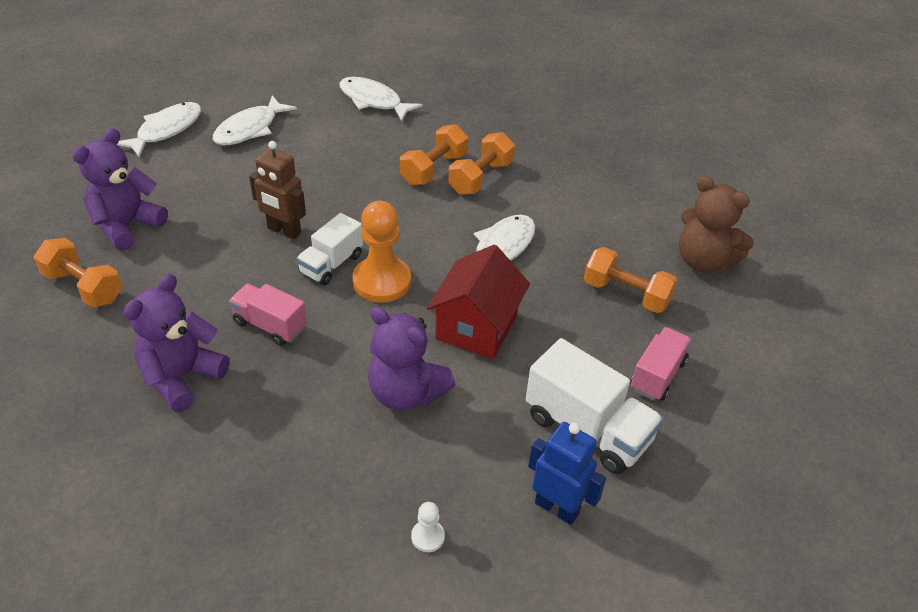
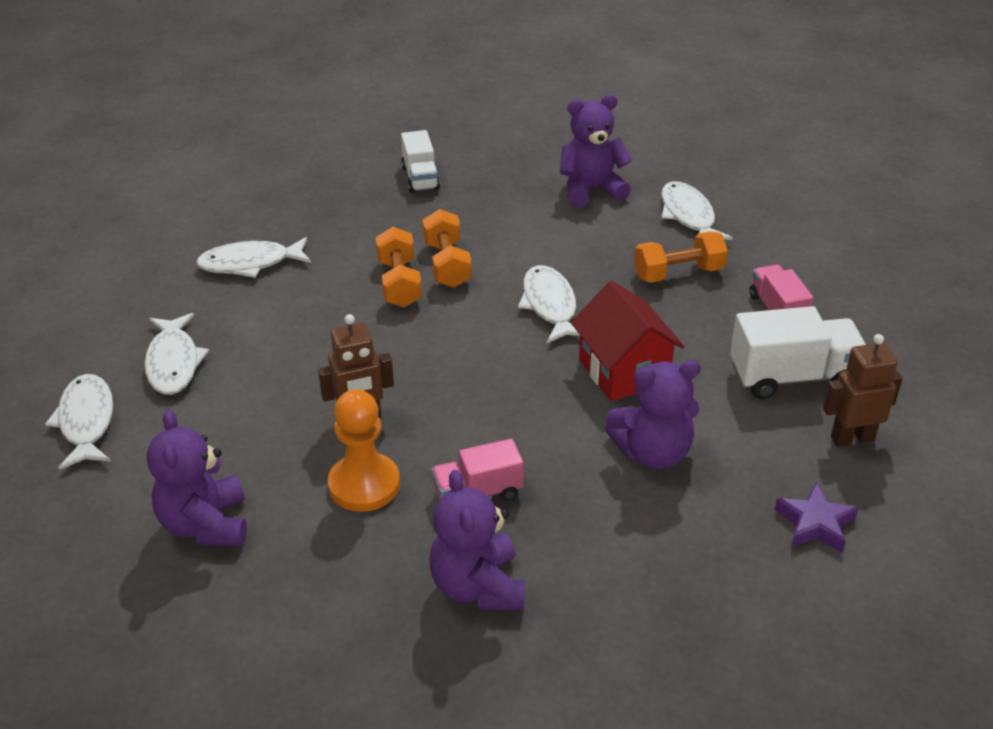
camera: 45 degrees left, 5 degrees down
(83, 287) = (260, 601): orange dumbbell -> none
(331, 264) = (445, 412): white truck -> white truck (420, 178)
(382, 281) = (505, 394): orange pawn -> orange pawn (364, 485)
(428, 537) = (815, 524): white pawn -> purple star
(557, 508) = (852, 438): blue robot -> brown robot
(659, 194) = (591, 190): none -> purple teddy bear
(703, 260) = (688, 216): brown teddy bear -> white fish

